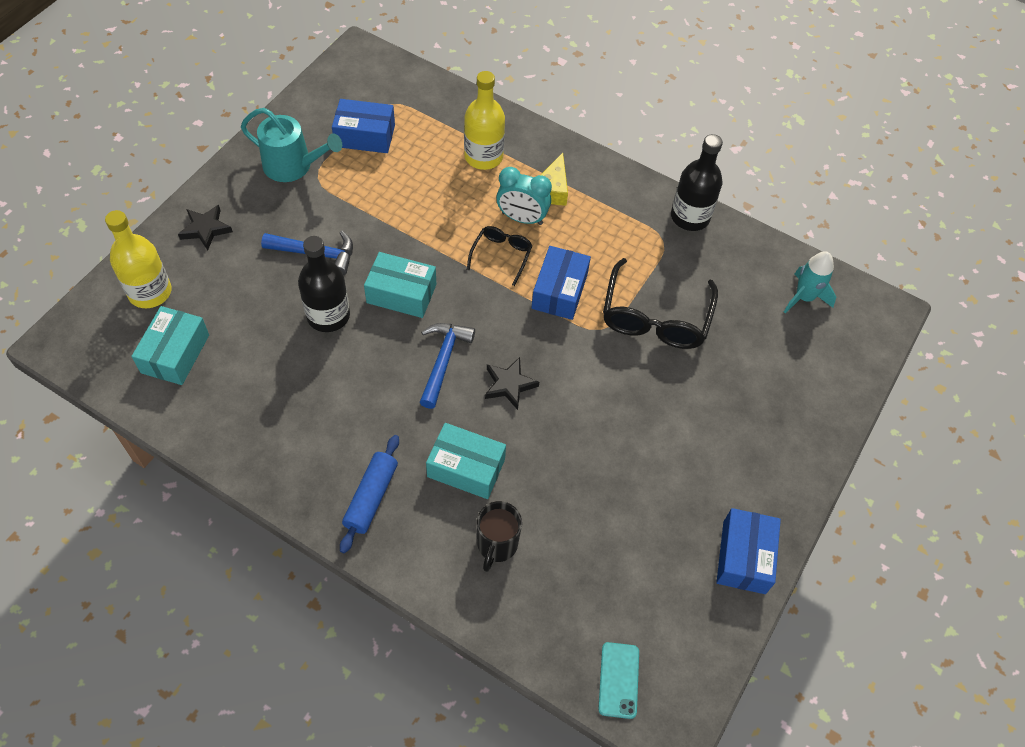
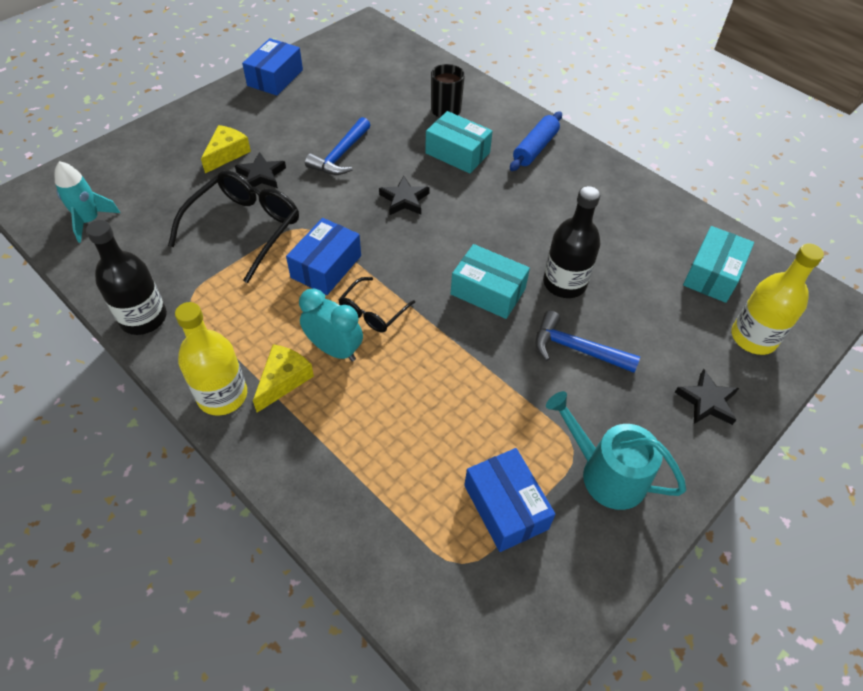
camera: 165 degrees left, 5 degrees down
(365, 136) = (506, 507): blue box -> blue box turned 45 degrees clockwise
(443, 360) = (458, 227): blue hammer -> blue hammer (340, 155)
(483, 157) = (352, 442): yellow bottle -> yellow bottle (222, 395)
(618, 680) = (389, 44): turquoise phone -> none
(674, 386) = (261, 175): none -> black star
(728, 409) = (227, 154): none -> yellow cheese

